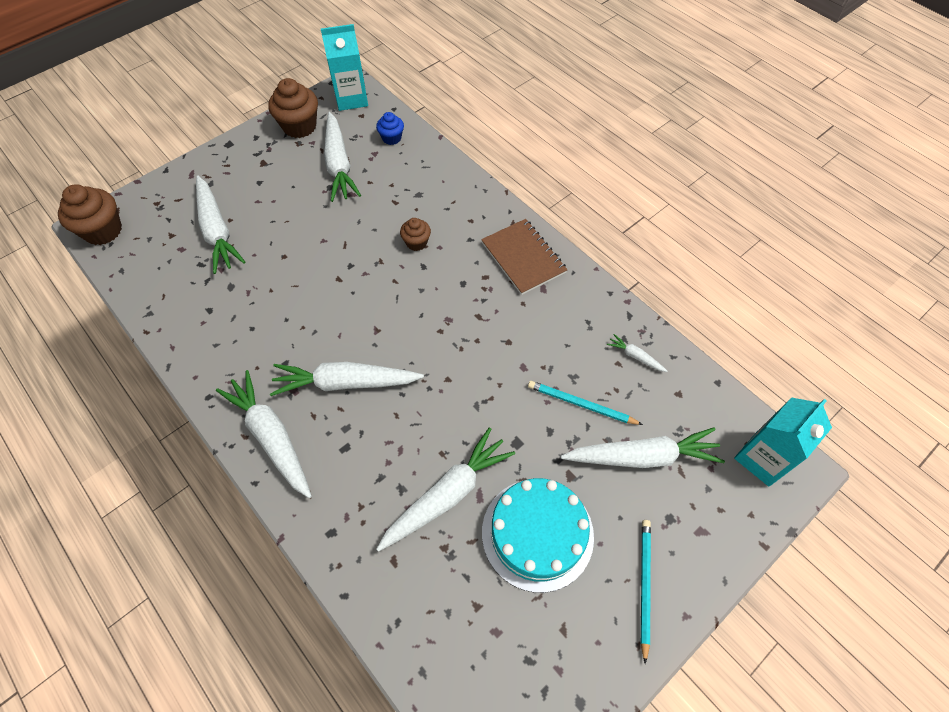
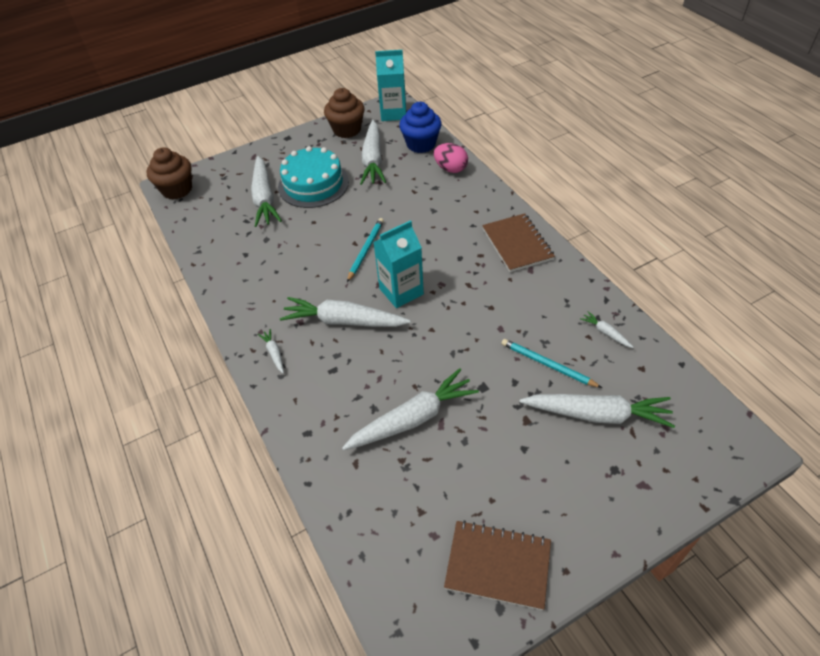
camera: 15 degrees right, 10 degrees down
(271, 437) = (274, 353): white carrot -> white carrot, size x0.44
(391, 138) = (421, 144): blue cupcake -> blue cupcake, size x1.77
(416, 242) = (426, 223): brown cupcake -> none
(432, 168) = (450, 169): none -> pink egg
(537, 533) = (487, 462): turquoise cake -> turquoise cake (313, 184)
(569, 653) = (498, 565): none -> brown notebook
(644, 586) = (579, 521): turquoise pencil -> turquoise pencil (365, 250)
(762, 458) = (715, 433): turquoise carton -> turquoise carton (401, 291)

